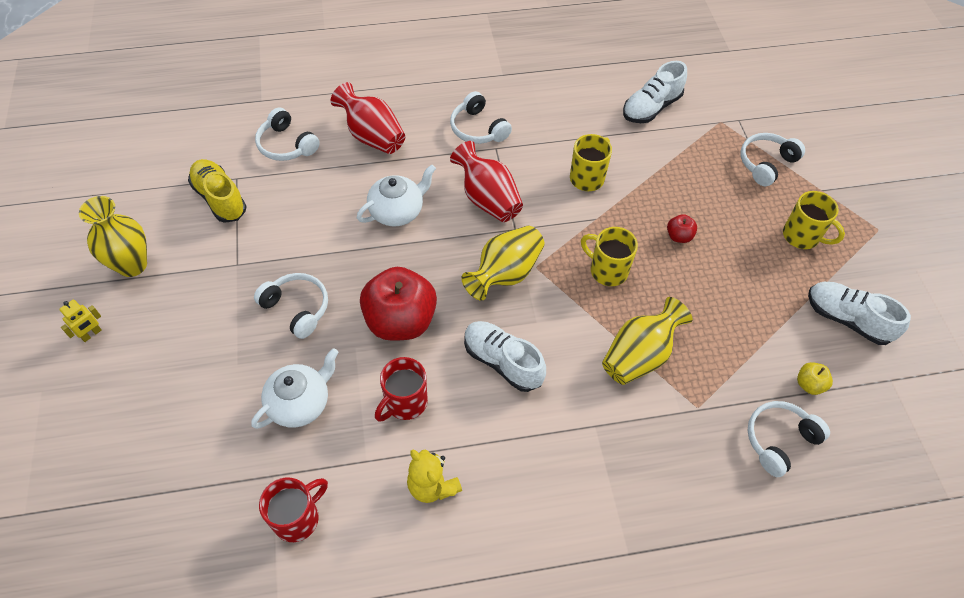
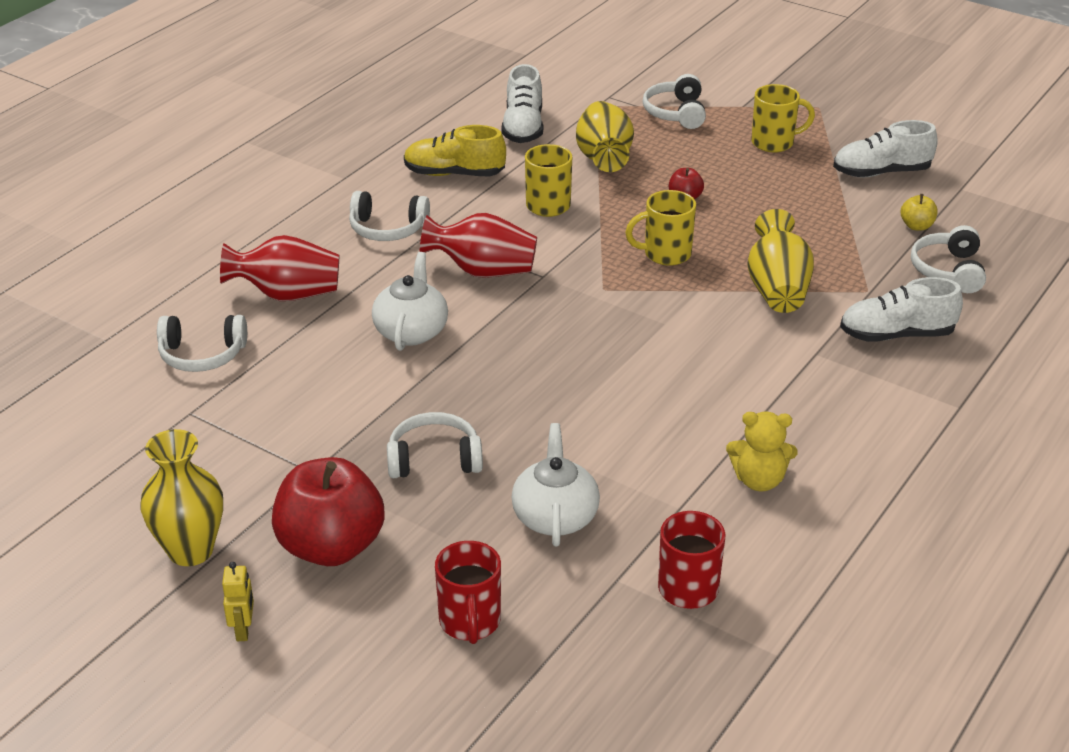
camera: 45 degrees left, 20 degrees down
(220, 198) = (200, 439): yellow shoe -> yellow shoe (454, 174)
(400, 321) = (548, 401): red apple -> red apple (331, 547)
(405, 403) = (646, 448): red mug -> red mug (470, 622)
(502, 362) = (681, 366): white shoe -> white shoe (896, 335)
(505, 274) = (585, 310): yellow vase -> yellow vase (604, 158)

